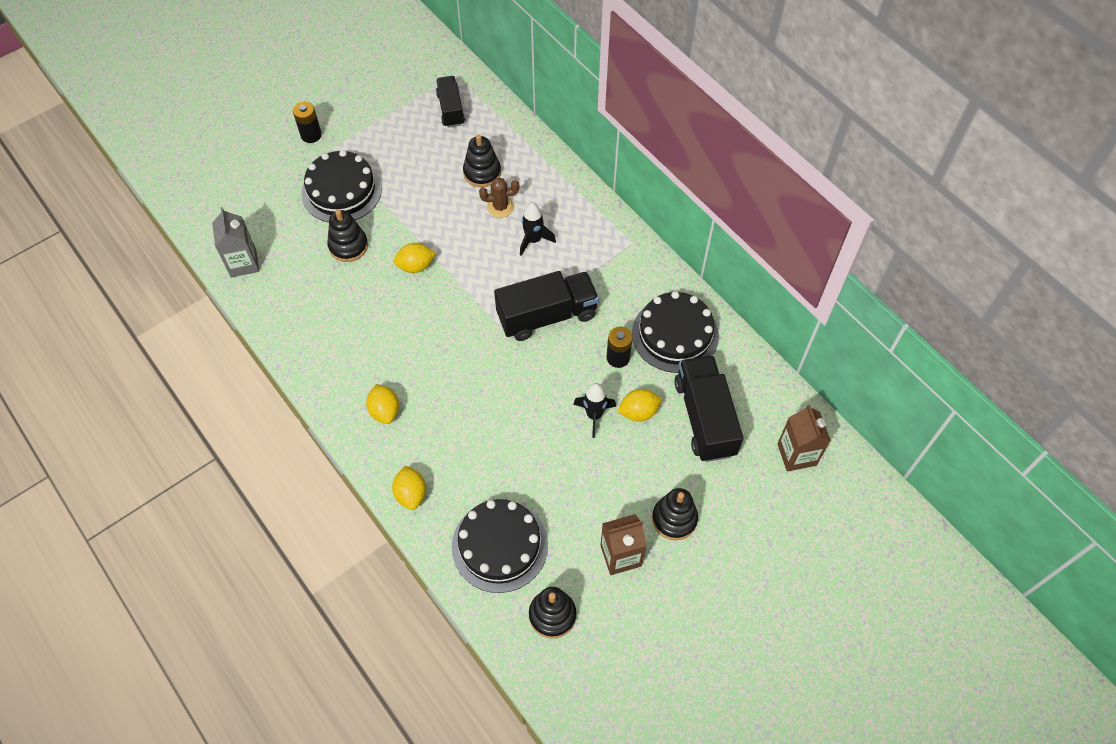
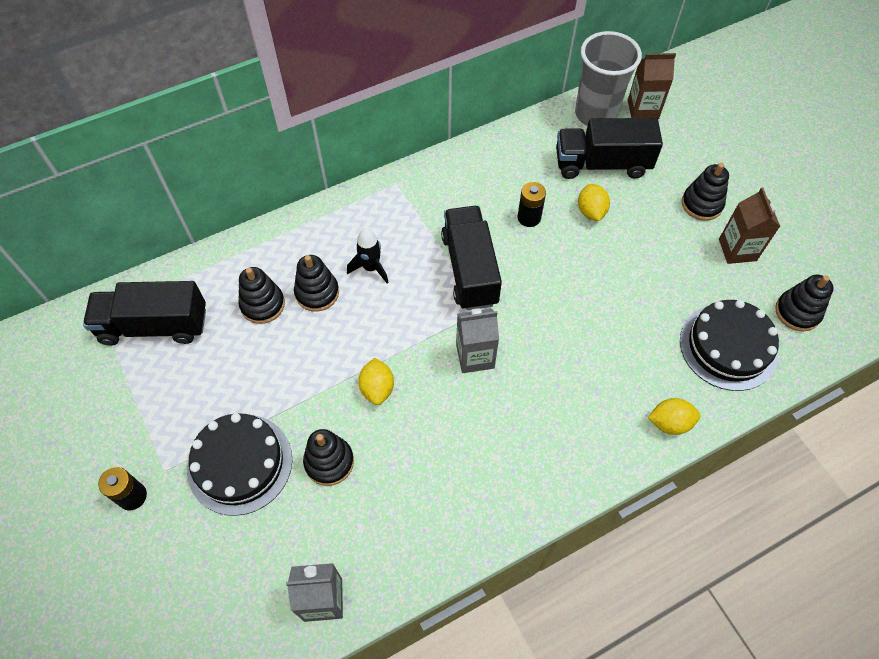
camera: 80 degrees left, 0 degrees up
(385, 411) = (566, 440): yellow lemon -> none
(450, 109) = (154, 326): black truck -> black truck, size x1.62
(456, 332) = (475, 356): none -> grey carton
(500, 207) = (317, 293): brown cactus -> black stacking toy
(594, 415) = (591, 247): black rocket -> none
(675, 334) = (510, 169): black cake -> none
(775, 407) = (595, 114): none -> grey cup

